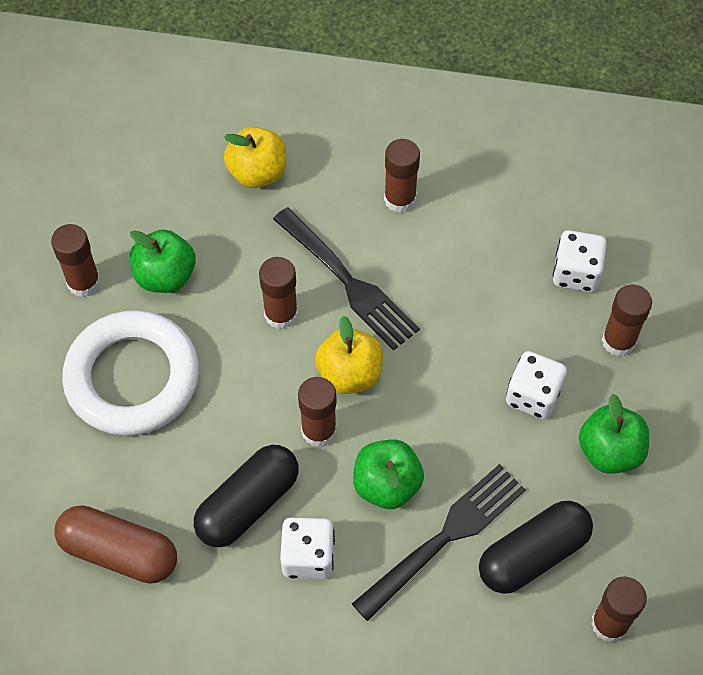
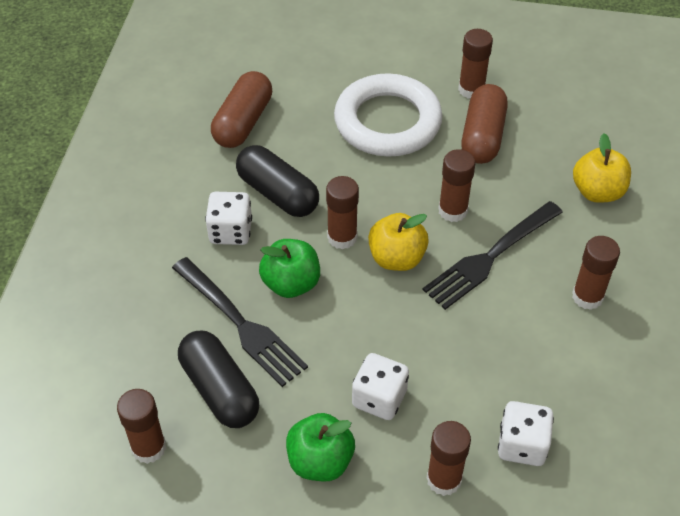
camera: 90 degrees right, 10 degrees down
(165, 276) = (482, 136): green apple -> brown capsule

